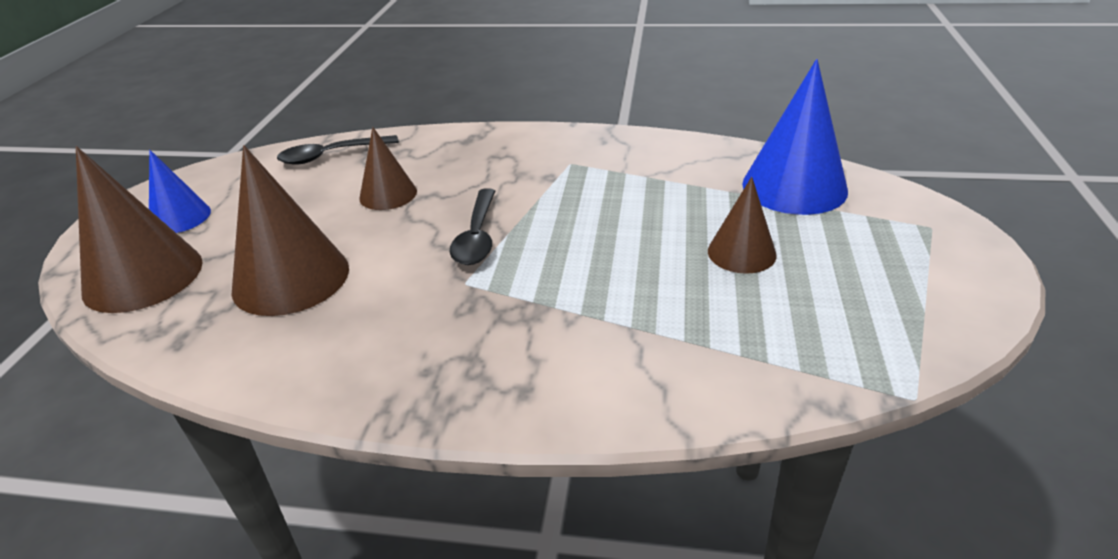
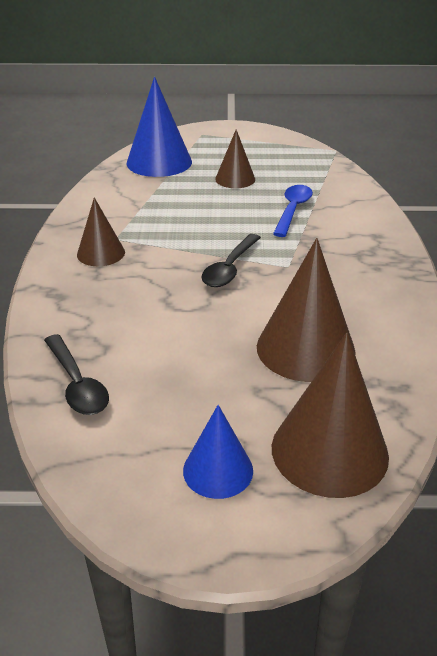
camera: 100 degrees left, 0 degrees up
(388, 194) = (166, 324): brown cone -> brown cone (101, 253)
(477, 236) = (230, 268): black spoon -> black spoon turned 120 degrees clockwise
(626, 303) = (292, 210): none -> blue spoon

